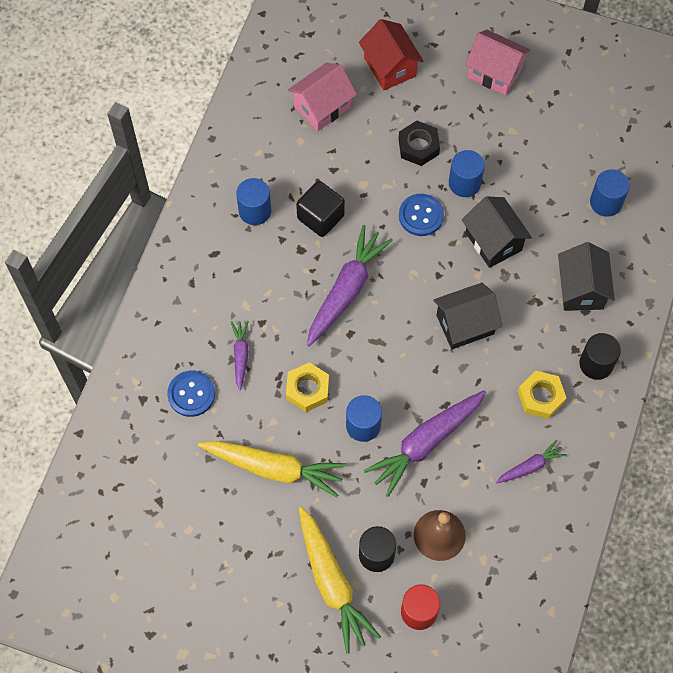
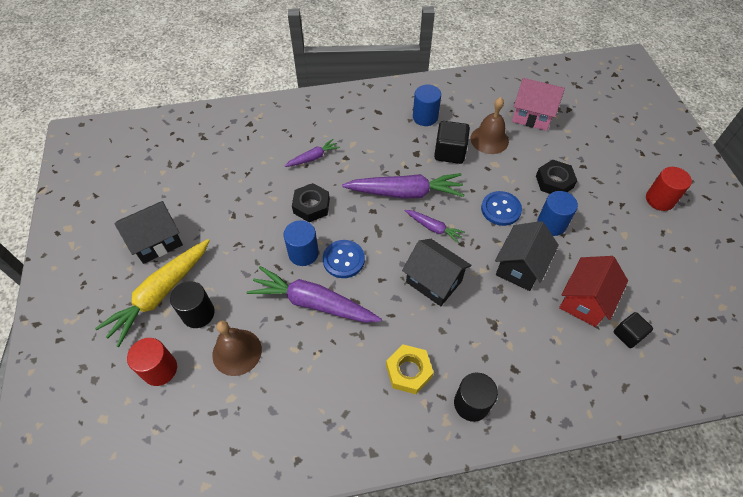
camera: 60 degrees right, 10 degrees down
(191, 394) = (268, 145): blue button -> blue button (343, 260)
(274, 468) = (237, 215): yellow carrot -> none
(307, 389) = (311, 206): yellow nut -> black nut
(327, 168) = (489, 139): none -> brown bell
(390, 67) = (598, 137): red house -> red house (585, 301)
(494, 73) = (659, 200): pink house -> red cylinder
(530, 466) = (338, 395): purple carrot -> purple carrot (433, 228)
(581, 289) = (532, 355): black house -> black house (157, 242)
(606, 202) = (628, 334): blue cylinder -> black cube

